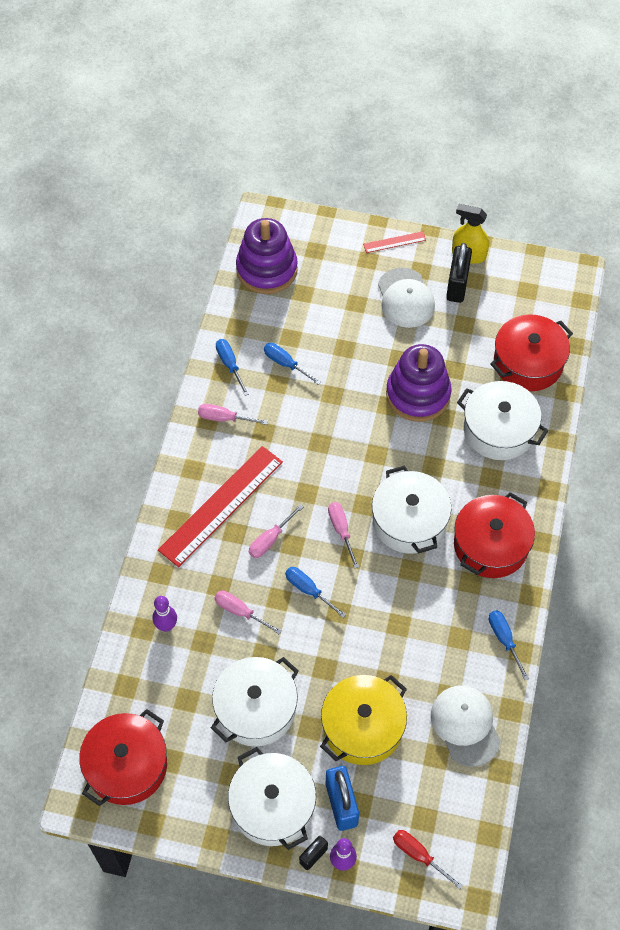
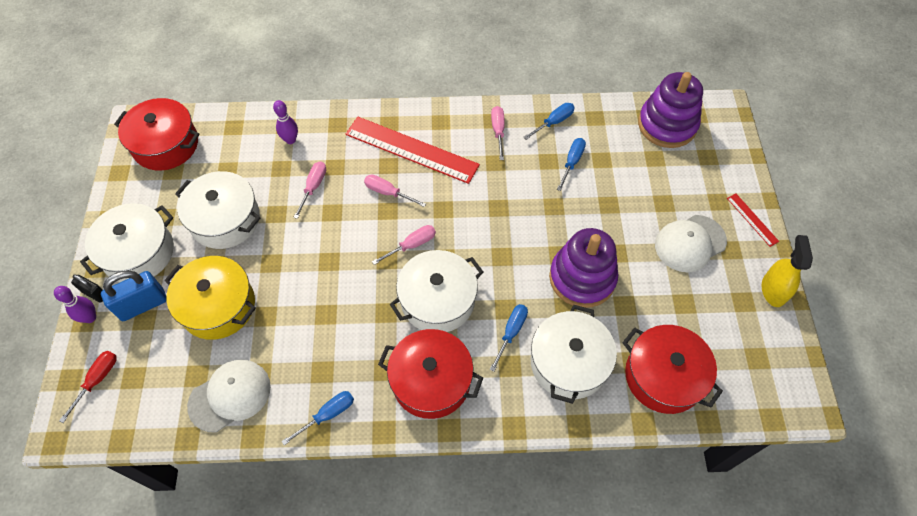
camera: 75 degrees right, 0 degrees up
(308, 590) = (345, 232): blue screwdriver -> blue screwdriver (511, 332)
(457, 285) = (729, 287): black padlock -> none

